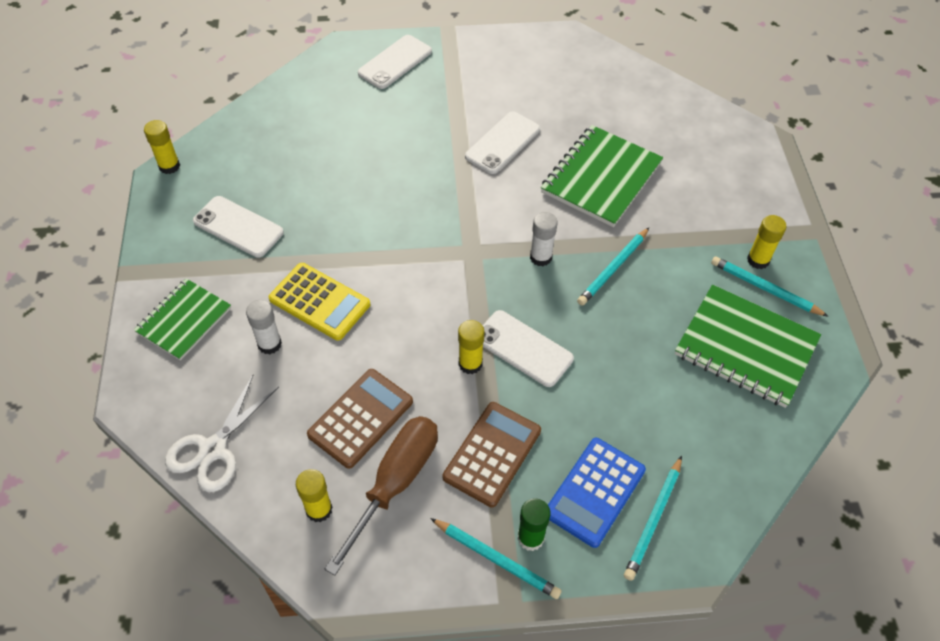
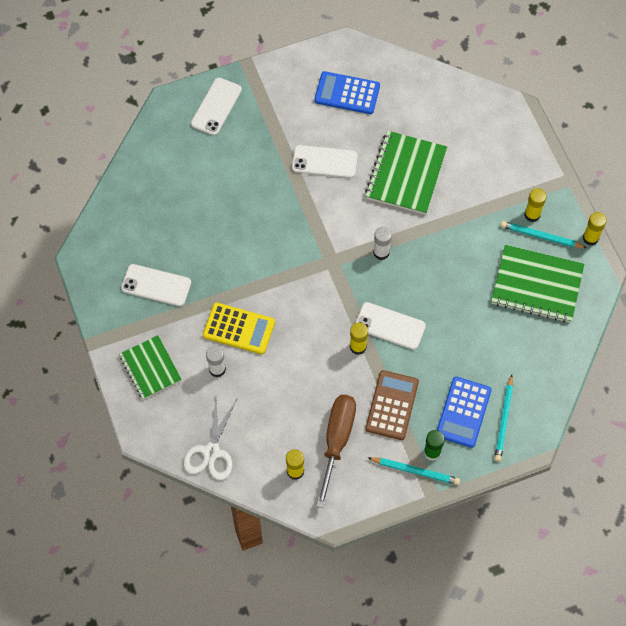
camera: 15 degrees left, 10 degrees up
(169, 166) = (81, 248): yellow glue stick -> yellow glue stick (590, 238)
(184, 320) = (150, 368): green notebook -> green notebook turned 45 degrees counterclockwise
(361, 418) = (299, 404): brown calculator -> none
(502, 143) = (324, 162): white phone -> white phone turned 75 degrees clockwise
(555, 81) = (347, 93): none -> blue calculator
(613, 268) = (434, 248): turquoise pencil -> none

